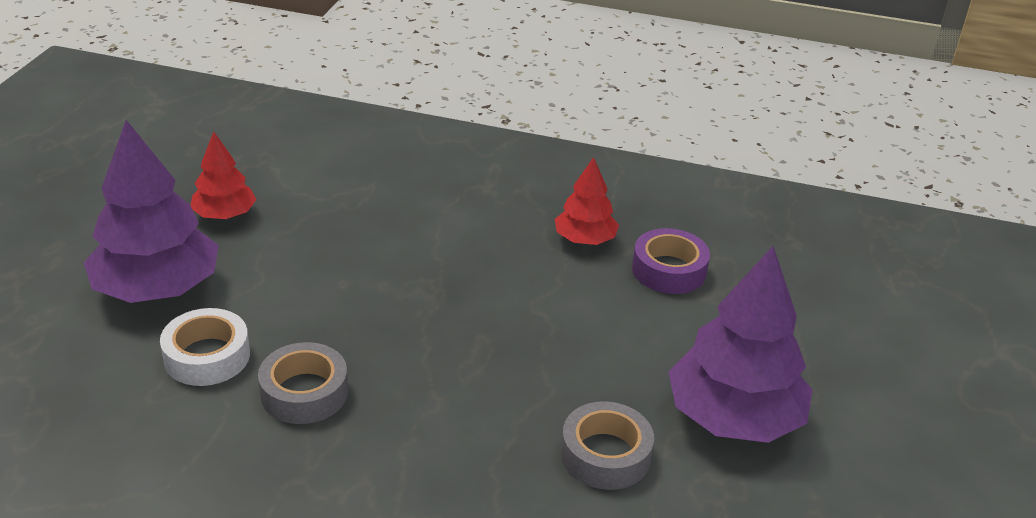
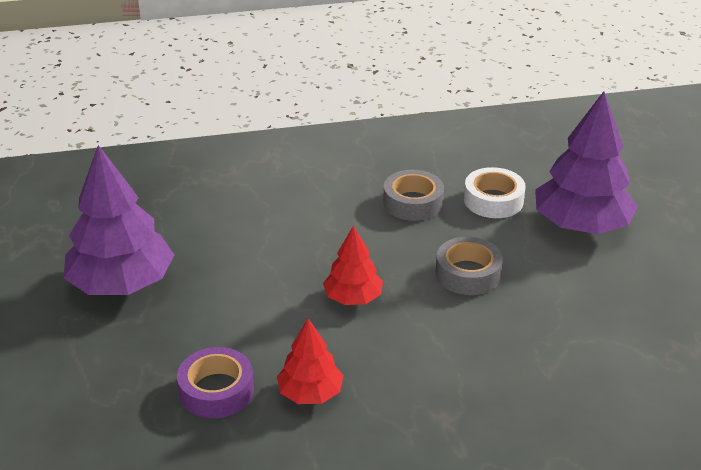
camera: 155 degrees right, 0 degrees up
(225, 215) = (620, 294): red tree -> red tree (353, 298)
(605, 455) = (202, 233): grey tape -> grey tape (468, 273)

